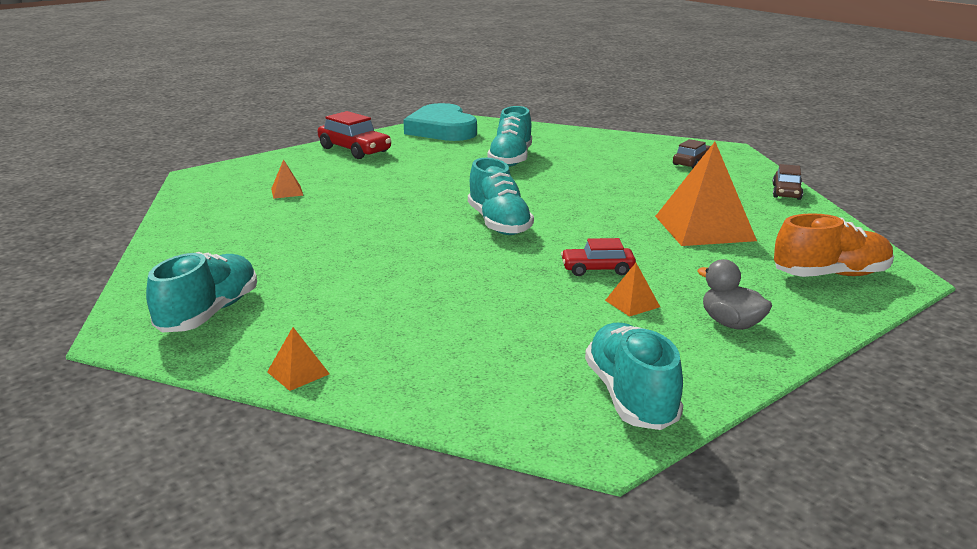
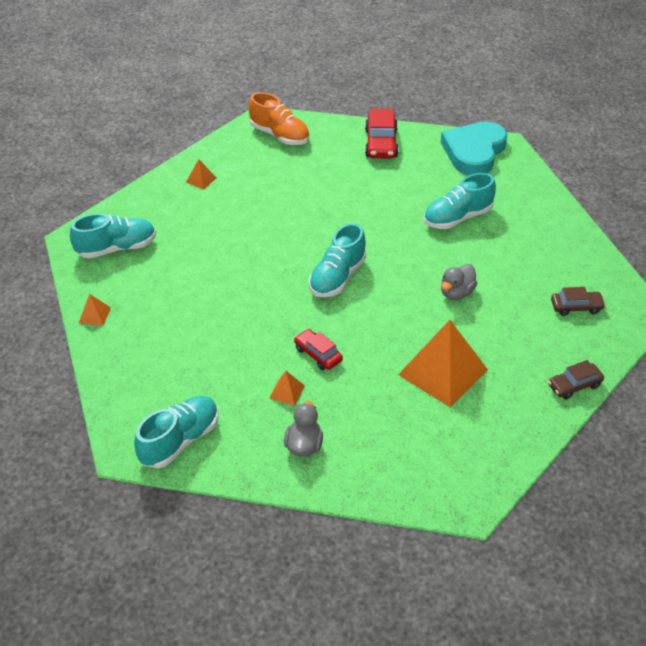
camera: 50 degrees right, 20 degrees up
(287, 192) = (280, 167): orange pyramid -> orange pyramid (201, 180)
(606, 190) = (456, 293): none -> grey duck
(830, 275) = (430, 466): orange shoe -> orange shoe (280, 135)

